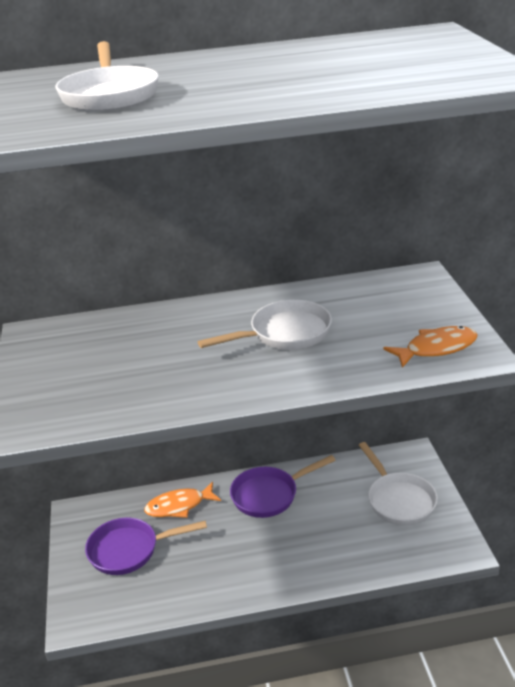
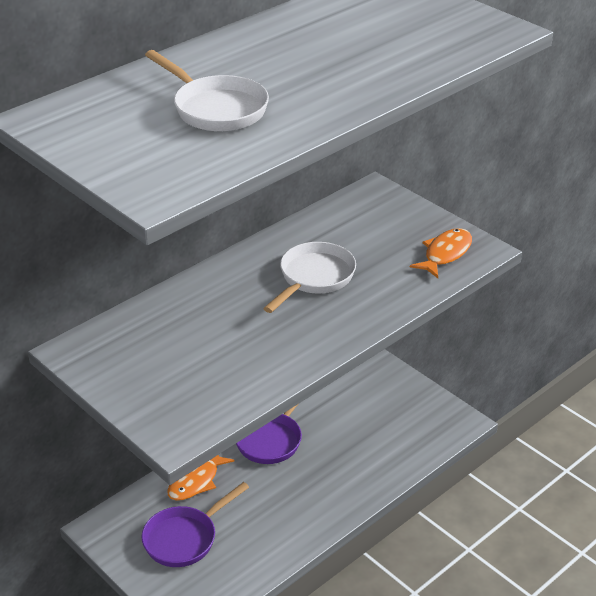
camera: 35 degrees left, 5 degrees up
(398, 500) = (385, 401): white pan -> none

